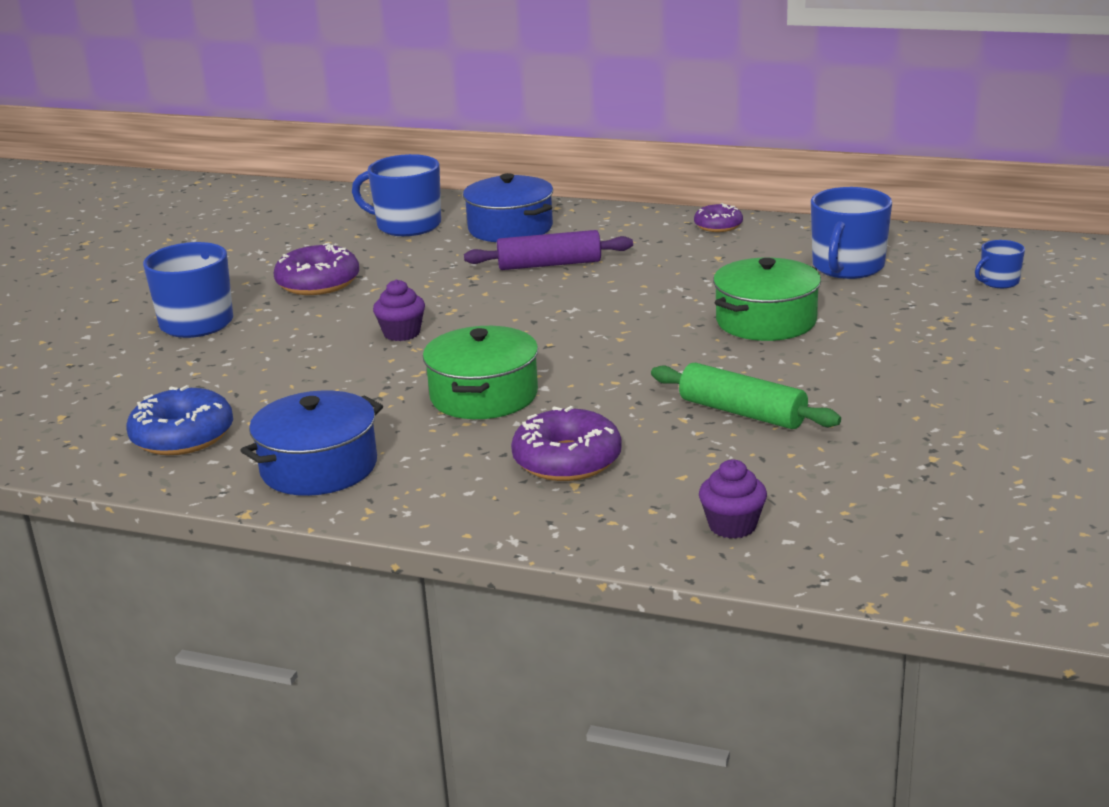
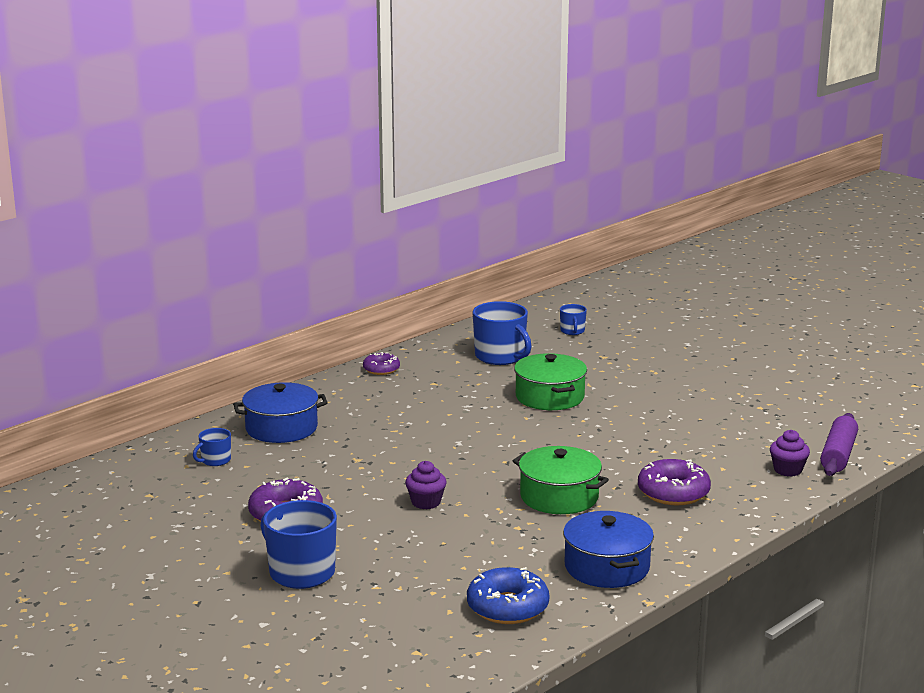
camera: 65 degrees left, 5 degrees down
(407, 225) = (215, 460): blue mug -> blue mug, size x0.51
(549, 264) = (371, 432): purple rolling pin -> purple rolling pin (838, 455)
(742, 412) = (663, 434): green rolling pin -> none

